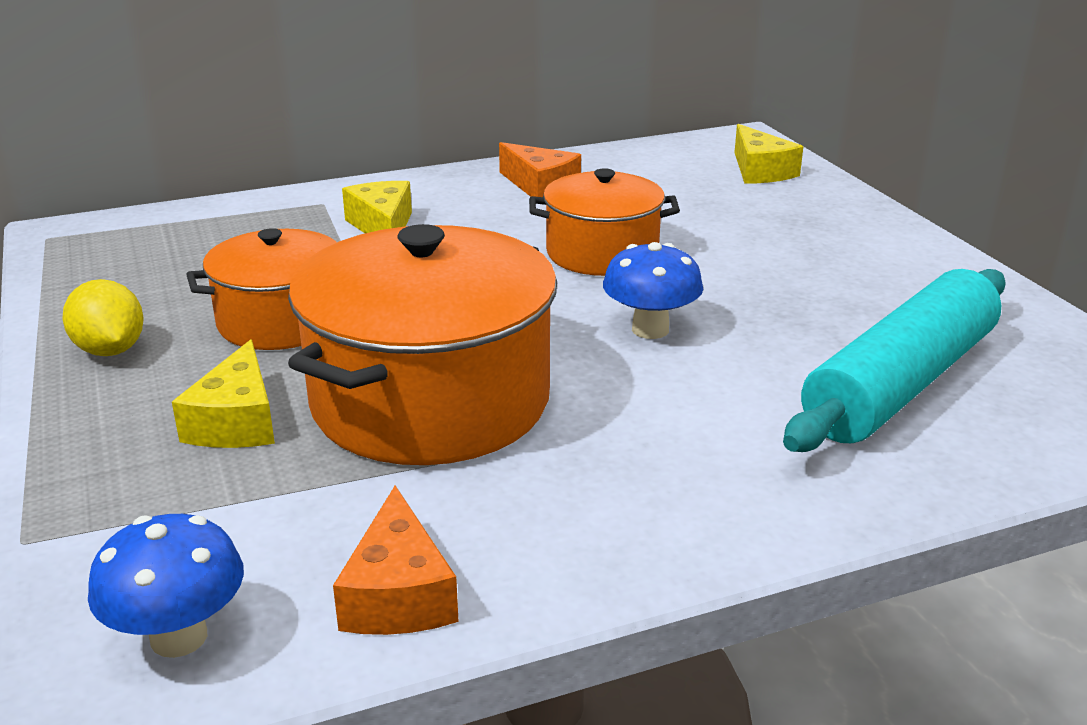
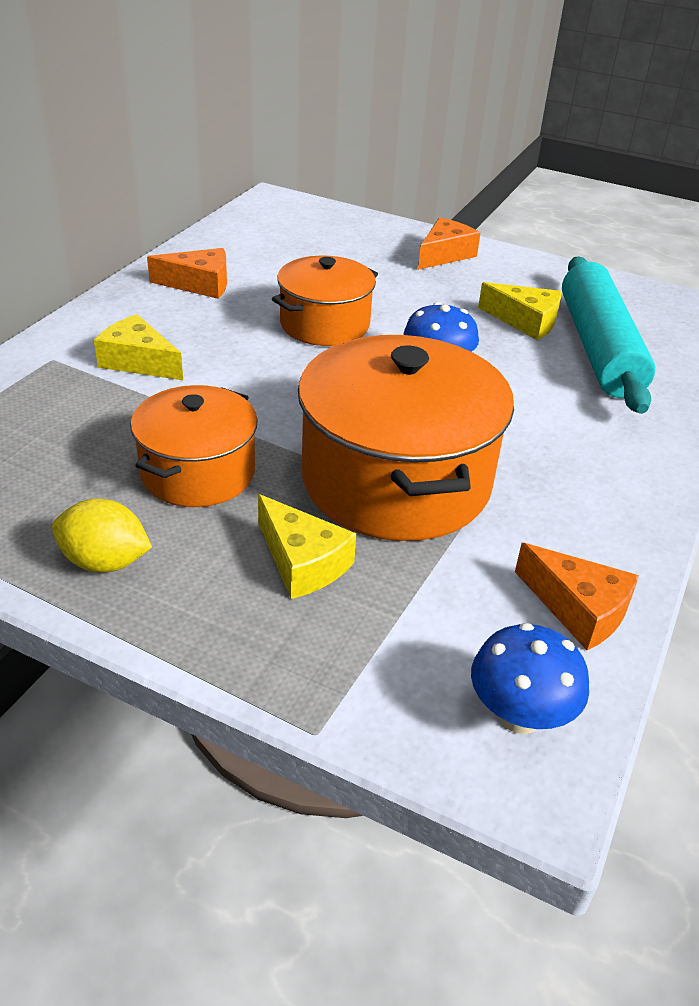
camera: 45 degrees left, 10 degrees up
(760, 171) = (322, 224): yellow cheese -> yellow cheese (525, 321)
(860, 234) = (444, 255): none -> orange cheese

